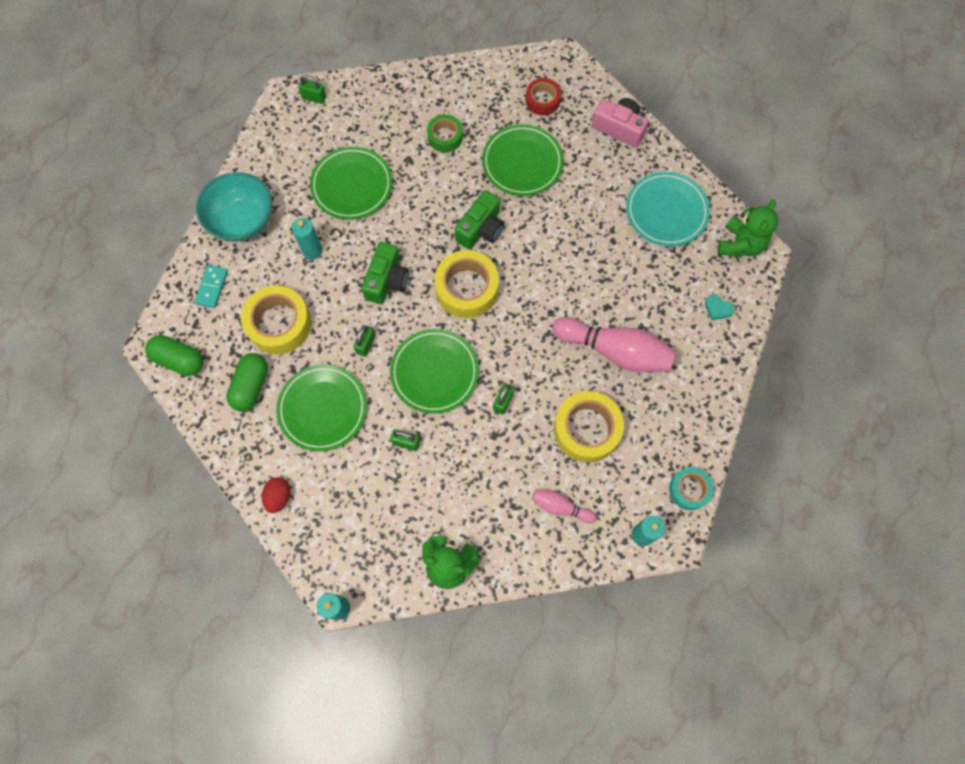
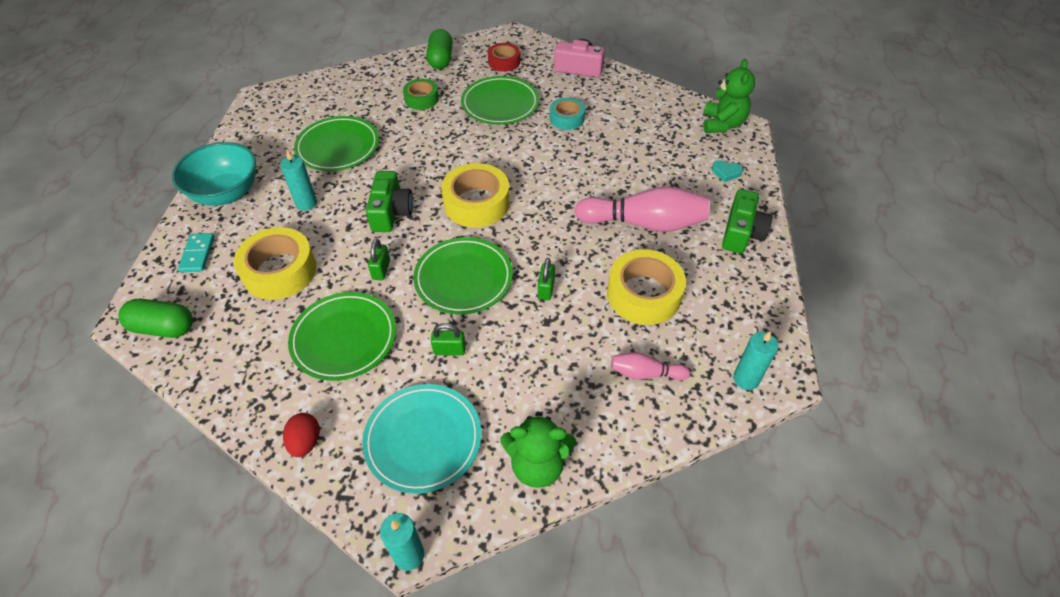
camera: 15 degrees left, 20 degrees down
(251, 386) = (254, 335): green capsule -> green capsule (440, 59)
(314, 97) = (288, 93): green padlock -> none
(481, 229) = (476, 156): green camera -> green camera (741, 233)
(666, 211) = (645, 114): turquoise plate -> turquoise plate (423, 440)
(689, 490) = (774, 325): turquoise tape -> turquoise tape (566, 118)

